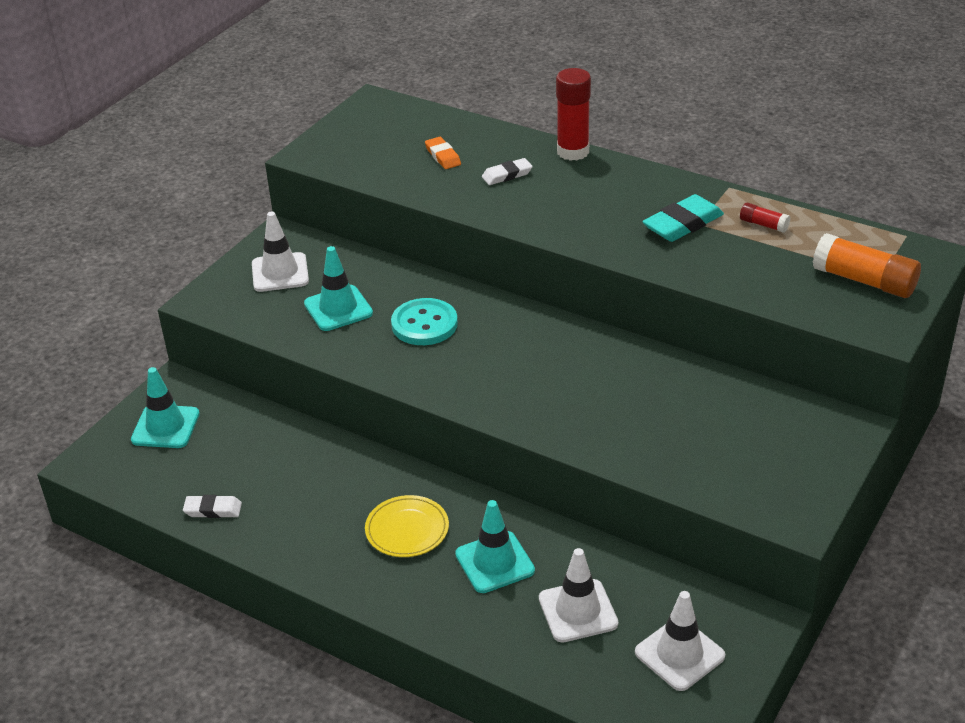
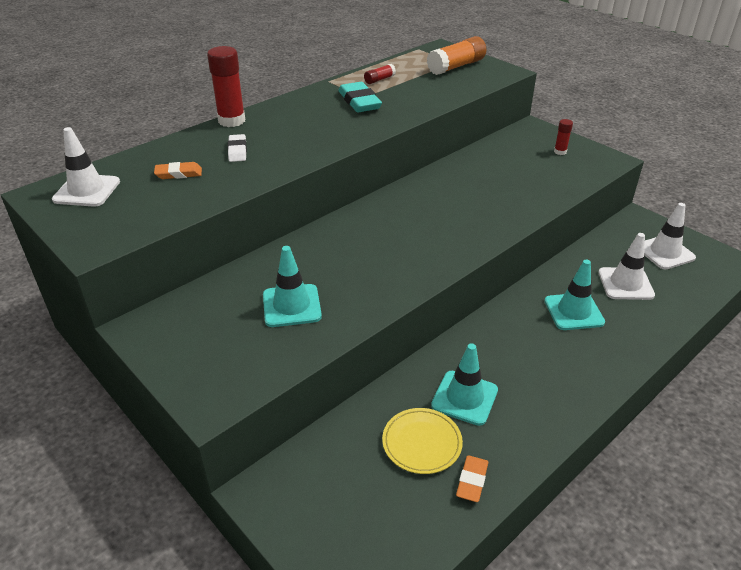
camera: 75 degrees left, 0 degrees up
(165, 427) = (327, 508): turquoise traffic cone -> turquoise traffic cone (464, 398)
(213, 510) = (472, 481): white eraser -> orange eraser
(280, 273) = (205, 336): white traffic cone -> white traffic cone (87, 191)
(407, 529) = (529, 351): yellow plate -> yellow plate (422, 443)
(424, 324) = (345, 261): turquoise button -> none
(786, 463) = (560, 152): none -> red glue stick

